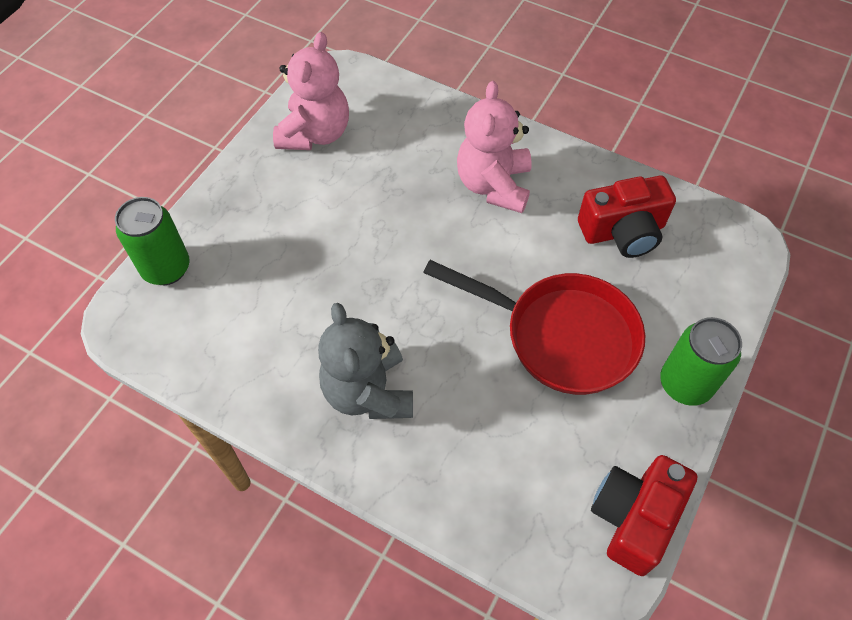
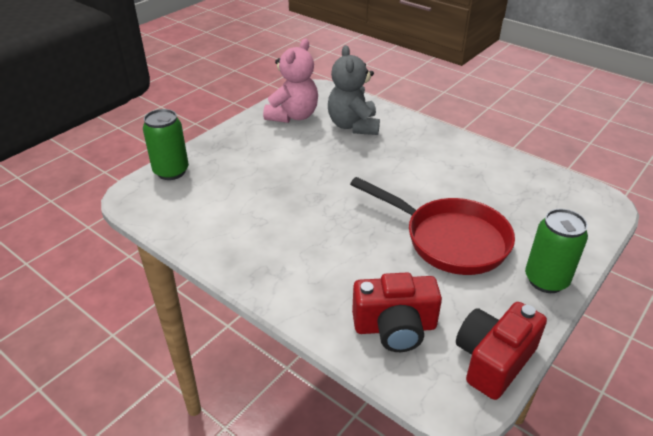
camera: 10 degrees right, 20 degrees down
(368, 392) = (294, 254): grey teddy bear -> grey teddy bear (353, 126)
(493, 185) = (413, 153): pink teddy bear -> none
(623, 231) = (506, 187): red camera -> red camera (395, 327)

